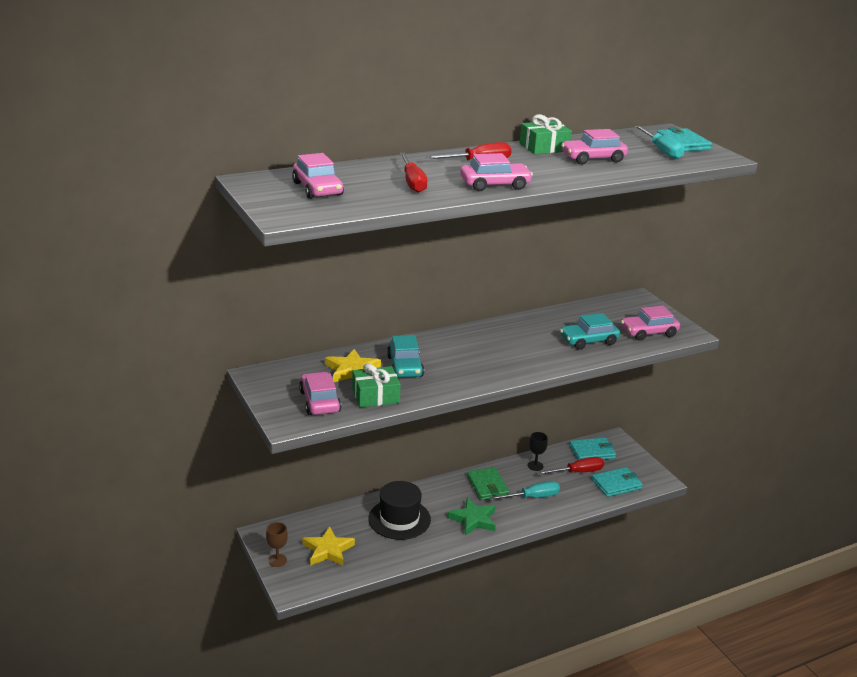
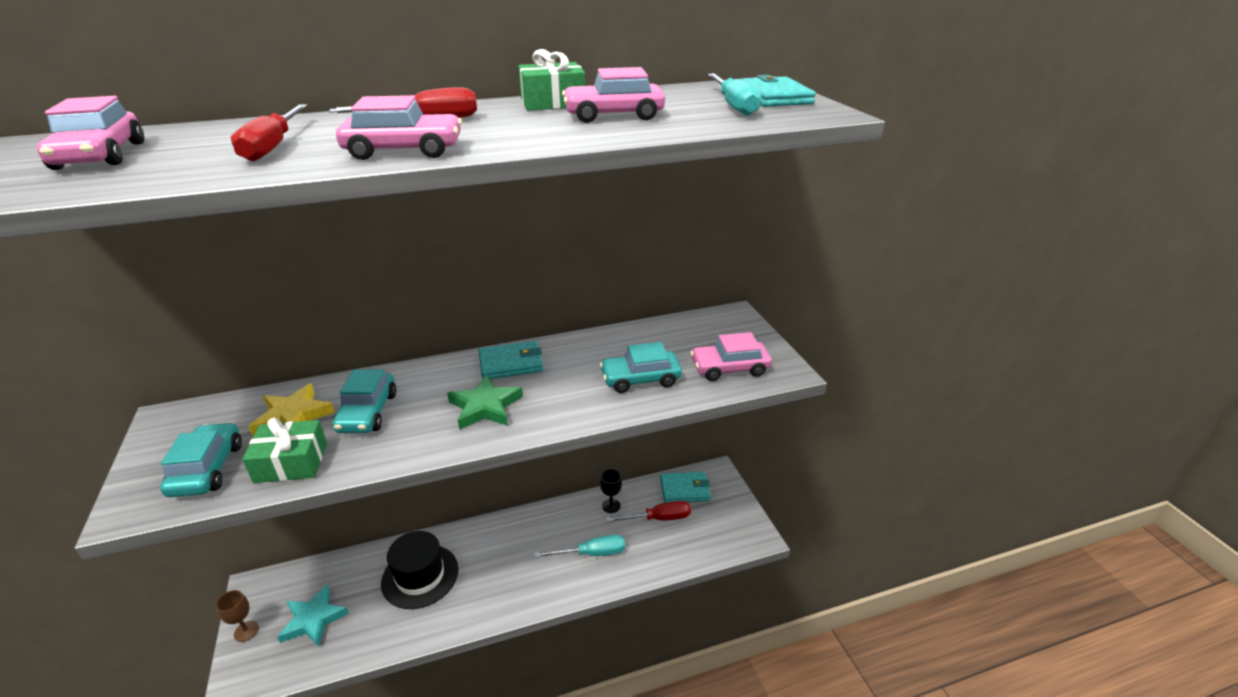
camera: 10 degrees right, 5 degrees up
(319, 401) = (207, 469): pink car -> turquoise car
(328, 550) = (313, 619): yellow star -> turquoise star
(473, 519) = (508, 583): green star -> green star (485, 406)
(487, 486) = (544, 532): green wallet -> none
(616, 484) = (701, 540): turquoise wallet -> turquoise wallet (511, 363)

